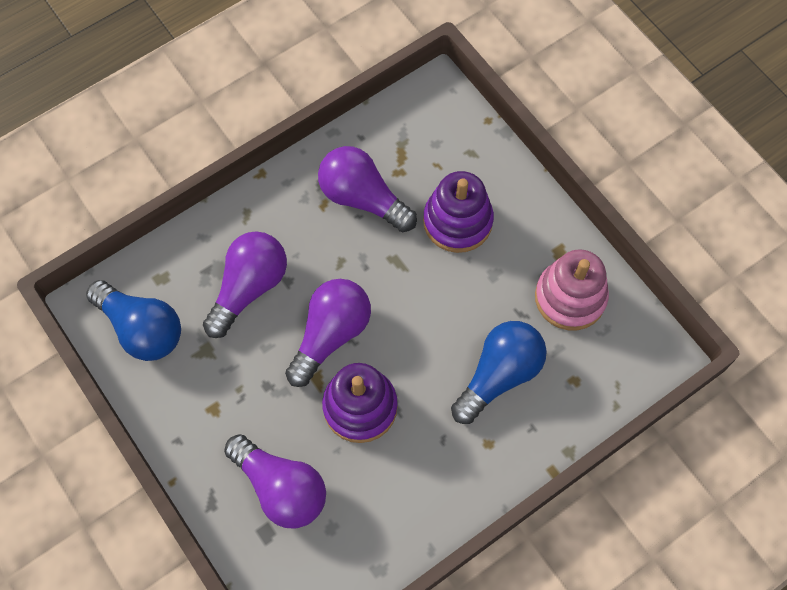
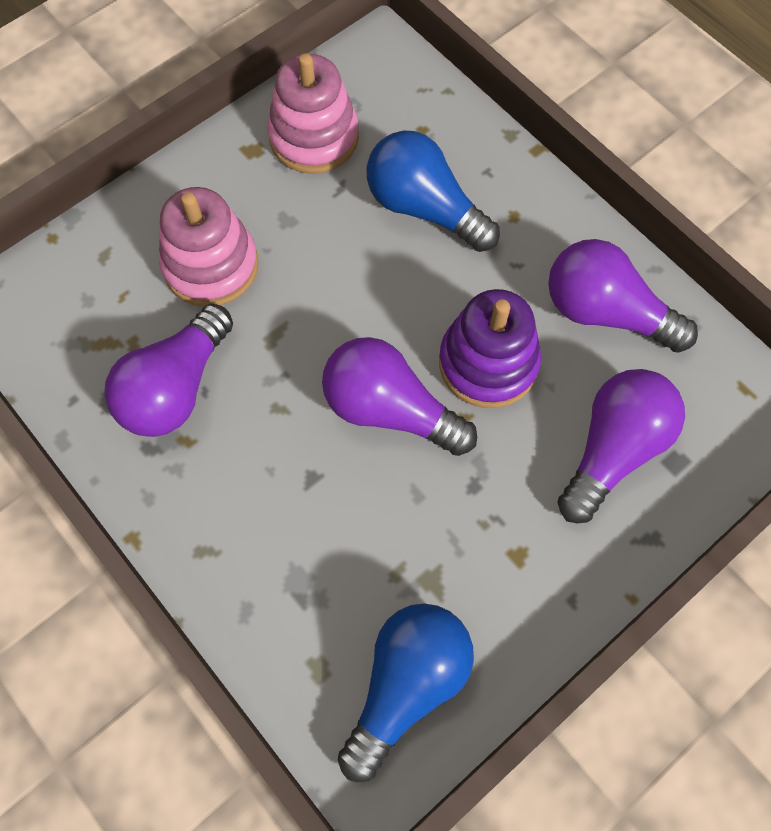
camera: 95 degrees left, 0 degrees up
(249, 288) = (327, 530): purple light bulb -> purple light bulb (606, 312)
(457, 221) = (211, 265): purple stacking toy -> pink stacking toy

